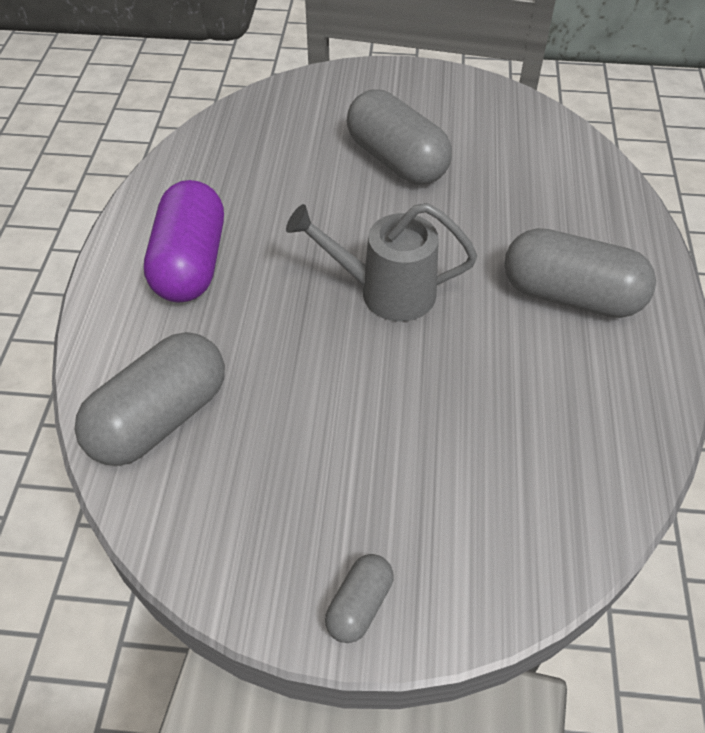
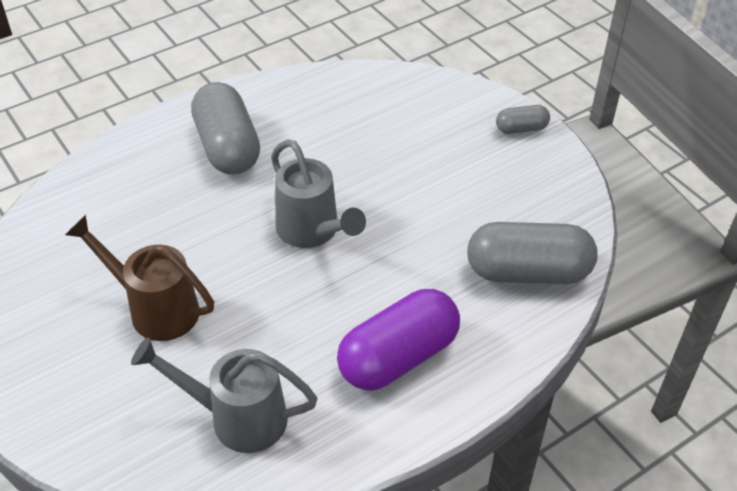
camera: 130 degrees left, 5 degrees down
(248, 155) = (238, 418): none -> grey watering can
(396, 160) = (156, 309): grey capsule -> brown watering can

